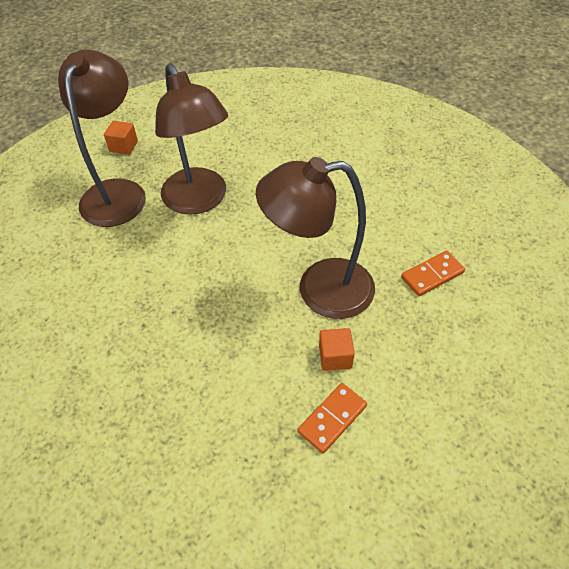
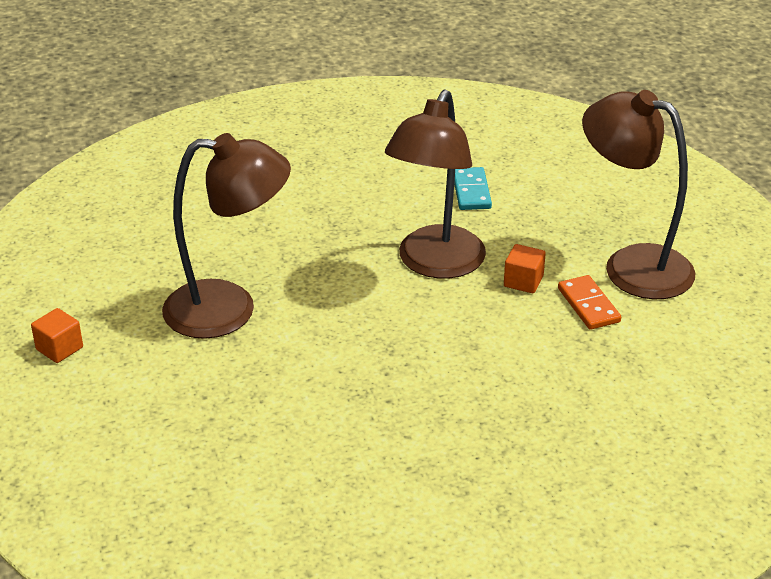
camera: 65 degrees left, 15 degrees down
(117, 192) = (148, 374): brown lamp -> brown lamp (631, 265)
(432, 275) = (471, 191): orange domino -> turquoise domino

